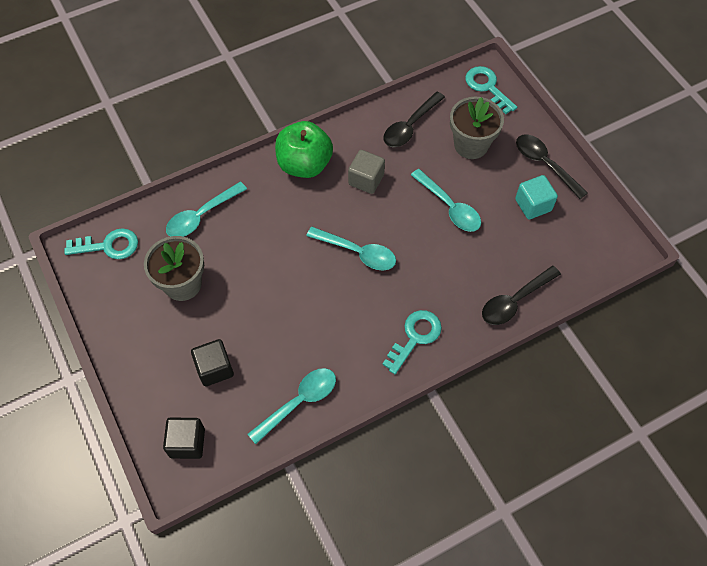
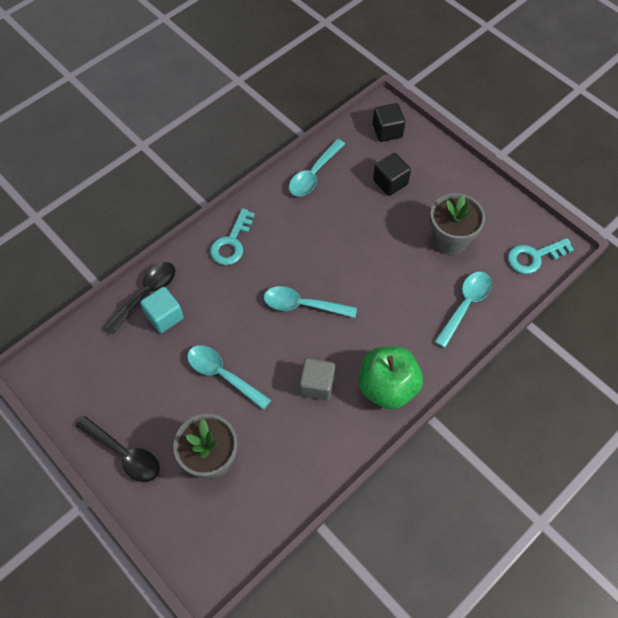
camera: 165 degrees right, 0 degrees up
(410, 126) = (286, 467): black spoon -> none
(487, 87) = (203, 552): turquoise key -> none
(533, 205) = (135, 399): turquoise cube -> turquoise cube (164, 316)

